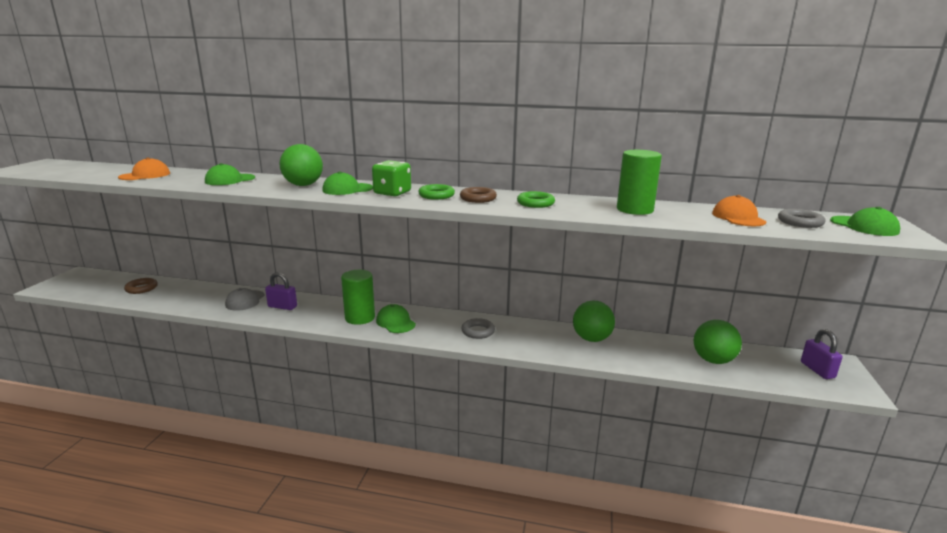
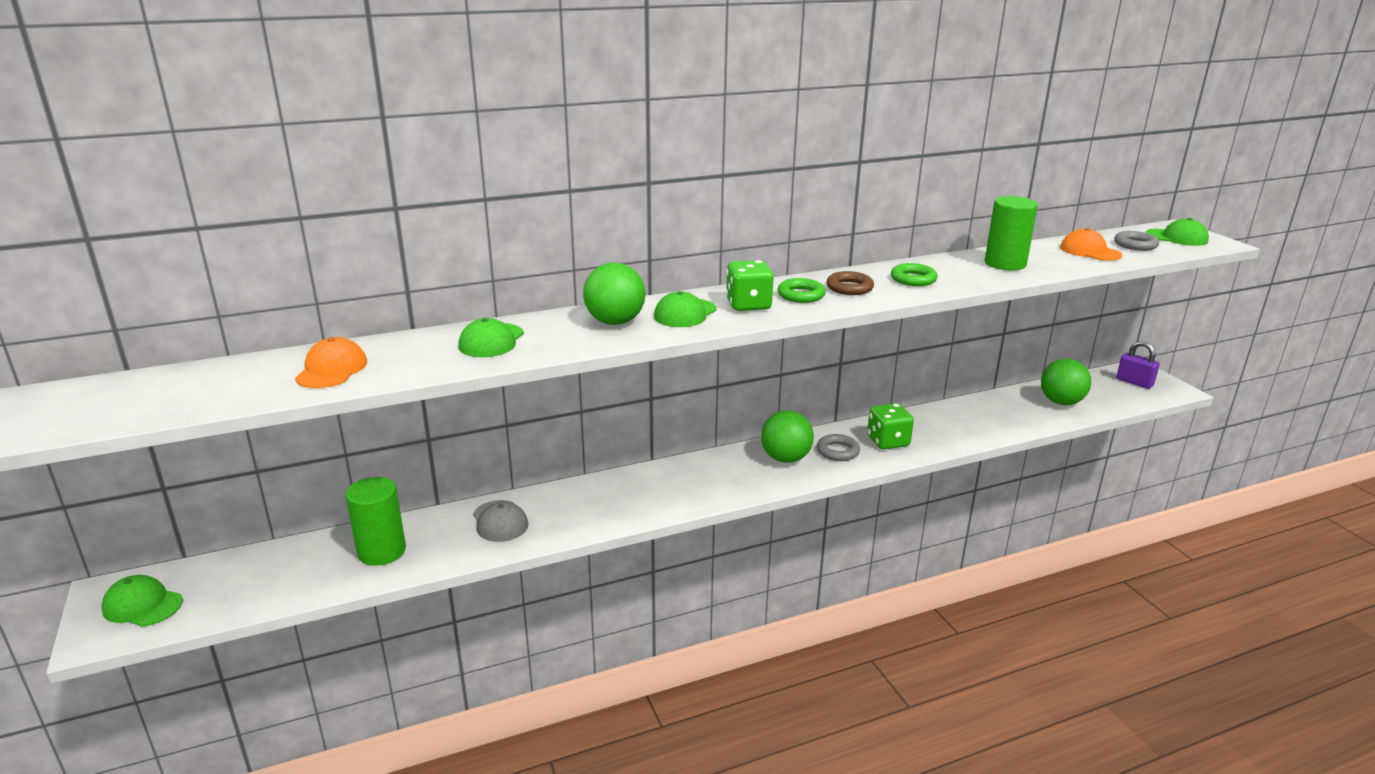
camera: 35 degrees left, 5 degrees up
(141, 288) = (293, 567): brown ring -> none
(282, 306) = (568, 509): purple padlock -> none
(360, 318) = (690, 485): green cylinder -> green cylinder (381, 551)
(395, 322) = (739, 474): green cap -> green cap (142, 605)
(522, 338) = (888, 441): none -> green dice
(591, 339) = (946, 418): green ball -> green ball (785, 458)

